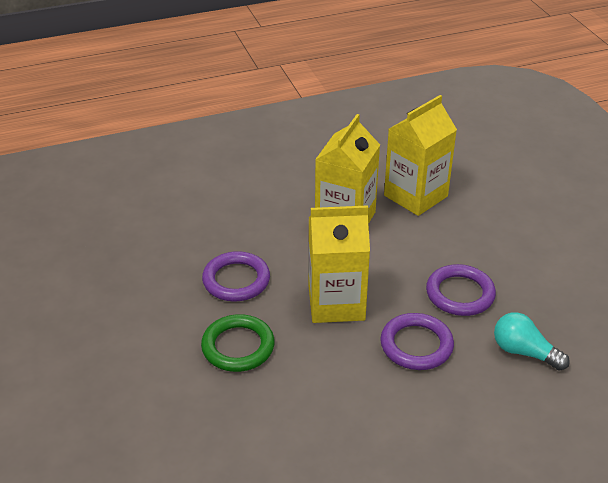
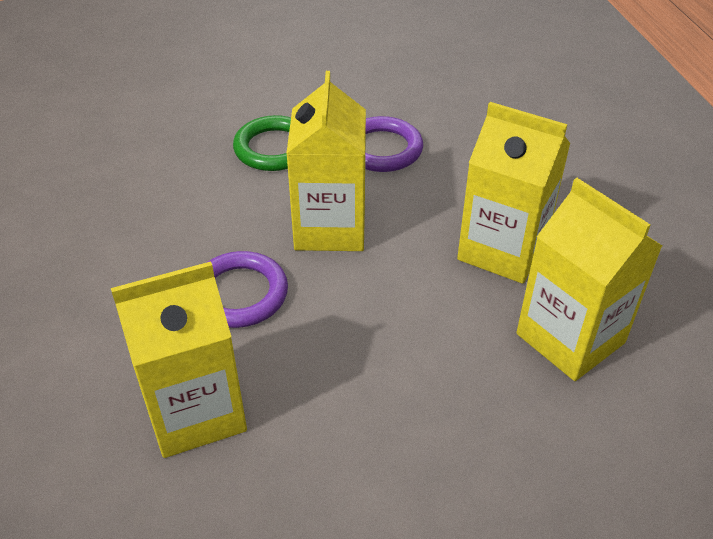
camera: 95 degrees right, 5 degrees up
(460, 294) = (329, 357): purple ring -> none
(524, 352) = (195, 411): turquoise light bulb -> yellow carton

